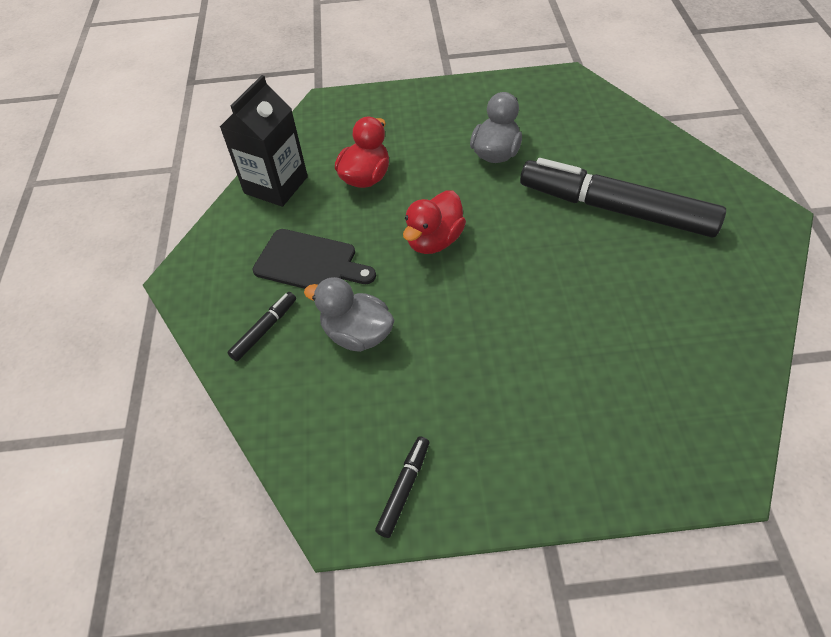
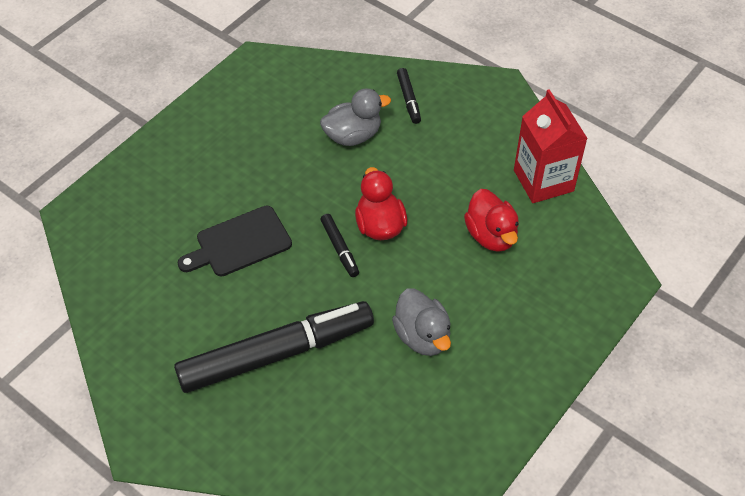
camera: 130 degrees right, 0 degrees up
(276, 185) = (543, 180): black carton -> red carton
(309, 262) = (439, 151): black cutting board -> black cutting board (239, 243)
(404, 488) = (239, 92): black marker -> black marker (340, 248)

